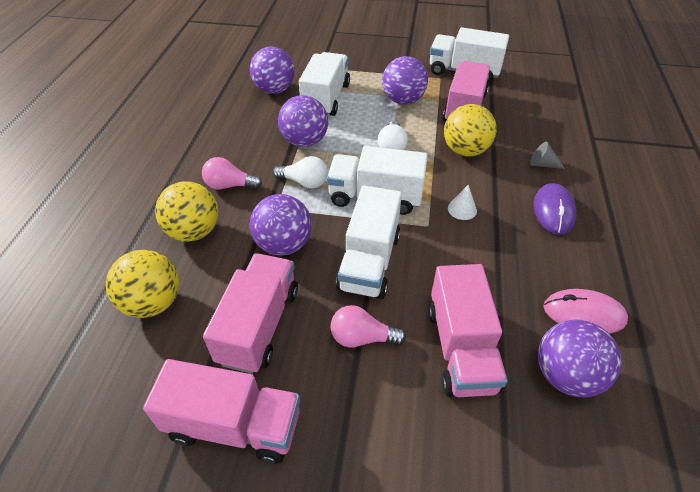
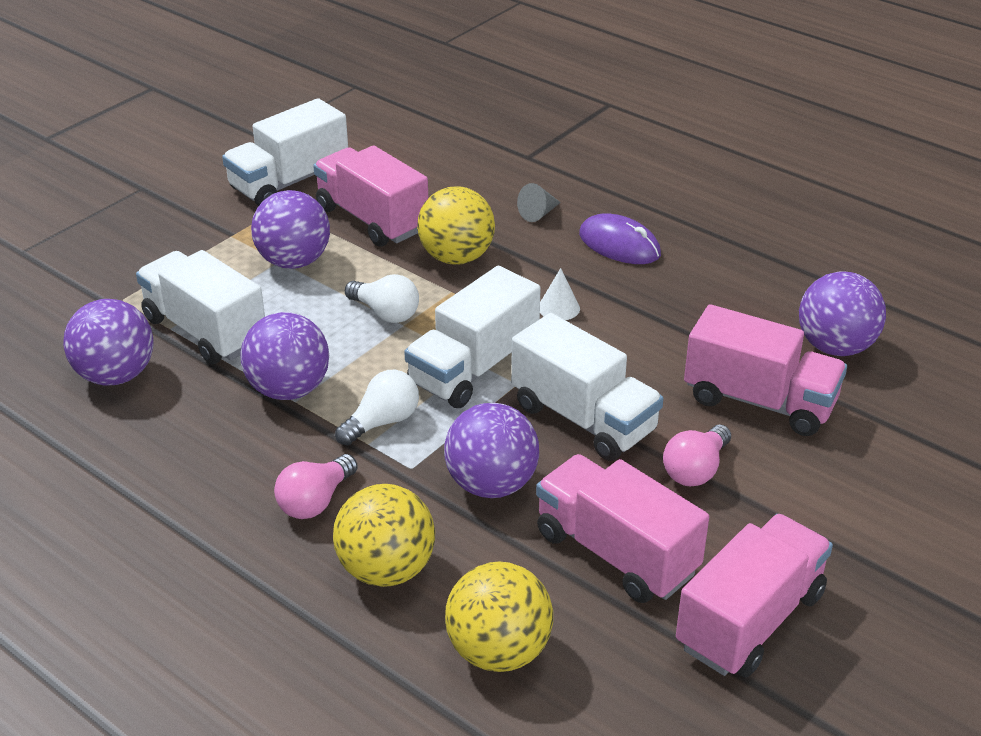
camera: 60 degrees left, 10 degrees down
(584, 313) = (772, 298): pink mouse -> none

